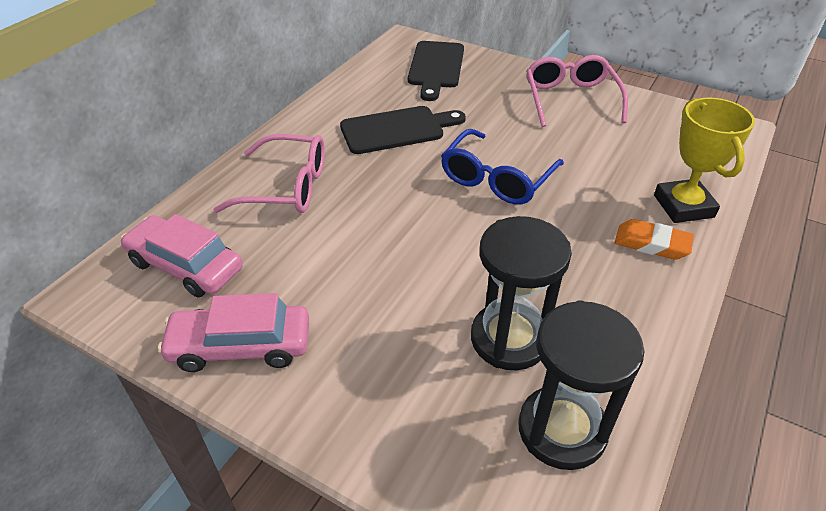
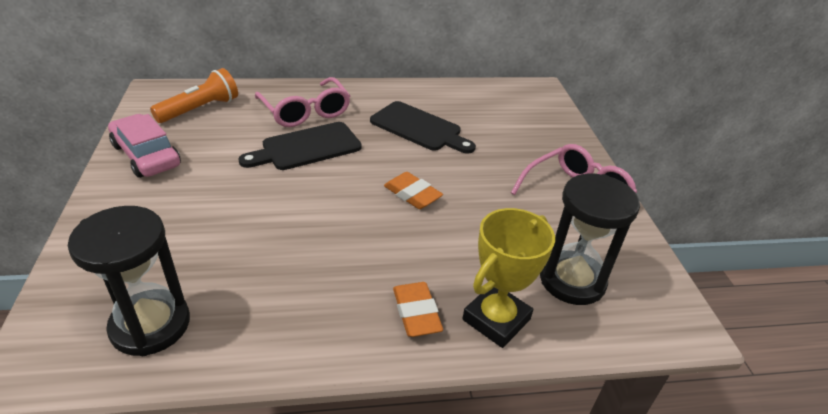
camera: 50 degrees right, 5 degrees down
(185, 266) = (200, 109): pink car -> orange flashlight
(435, 67) = (522, 114): black cutting board -> black cutting board (306, 147)
(496, 179) = (412, 194): blue glasses -> orange eraser
(509, 339) = (229, 265): black hourglass -> black hourglass (572, 280)

